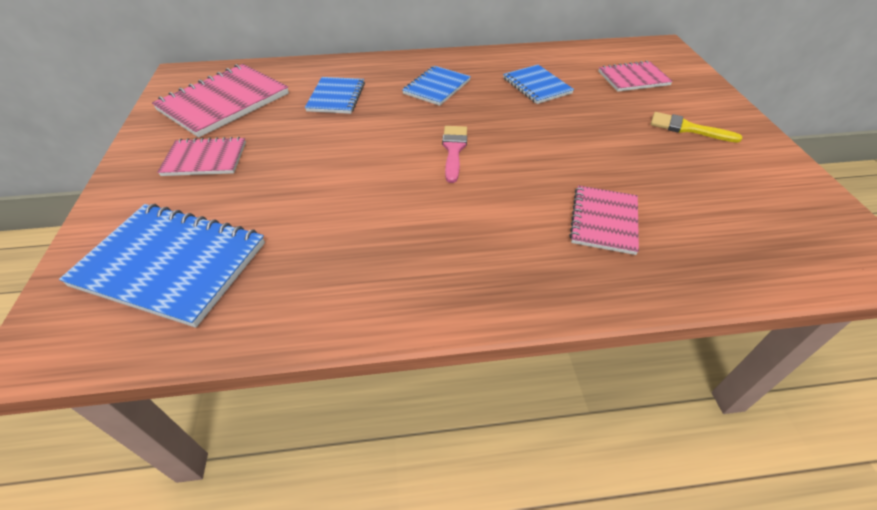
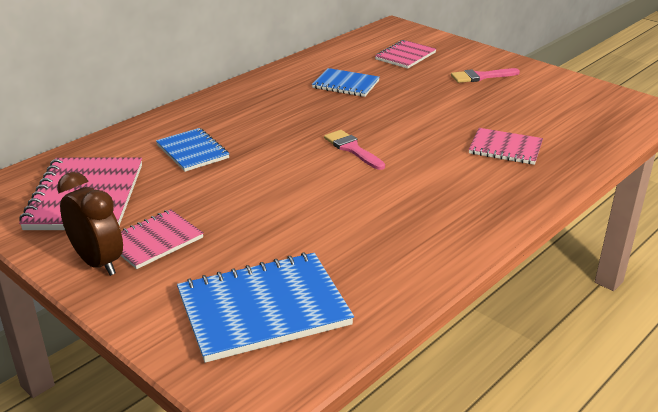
camera: 40 degrees left, 15 degrees down
(153, 157) = (98, 262): none -> brown clock
(437, 87) = (269, 113): blue notebook -> none
(604, 221) = (505, 148): pink notebook -> pink notebook turned 45 degrees counterclockwise
(687, 128) = (481, 76): yellow brush -> pink brush

